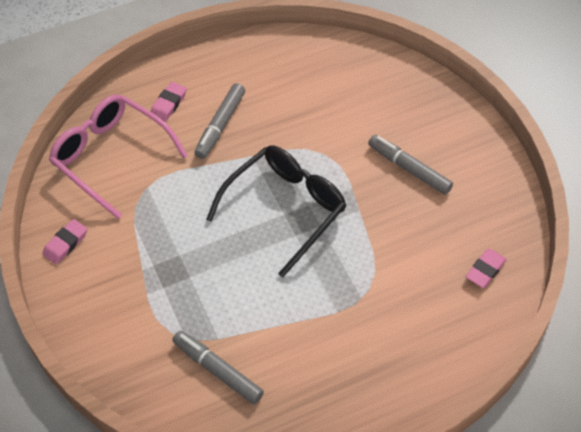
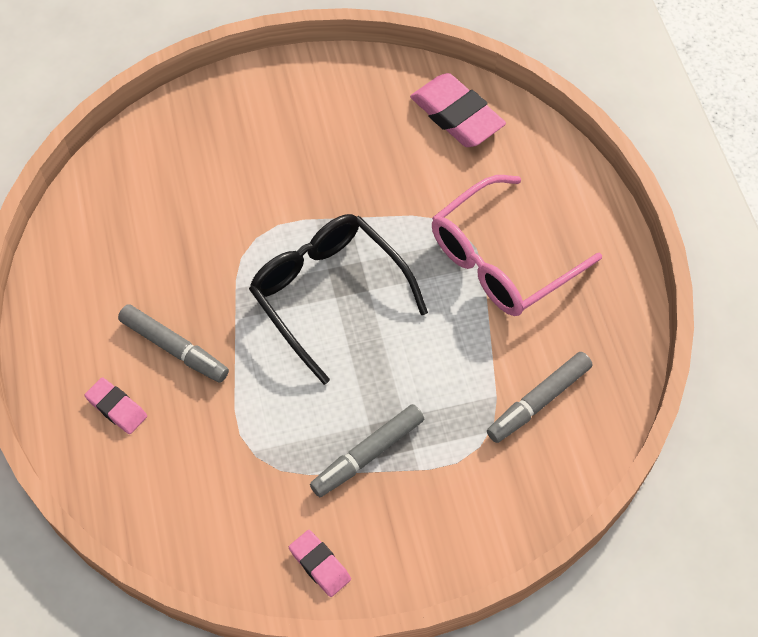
camera: 80 degrees left, 5 degrees up
(111, 157) = (188, 492): pink glasses -> pink glasses (501, 260)
(409, 169) = (303, 155): grey marker -> grey marker (367, 454)
(485, 270) = (456, 115): pink eraser -> pink eraser, size x1.81

